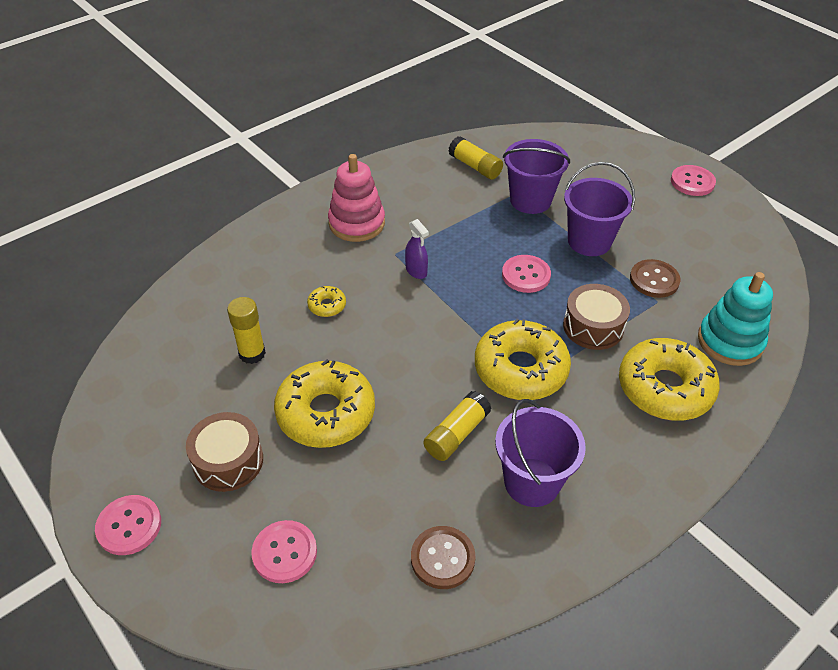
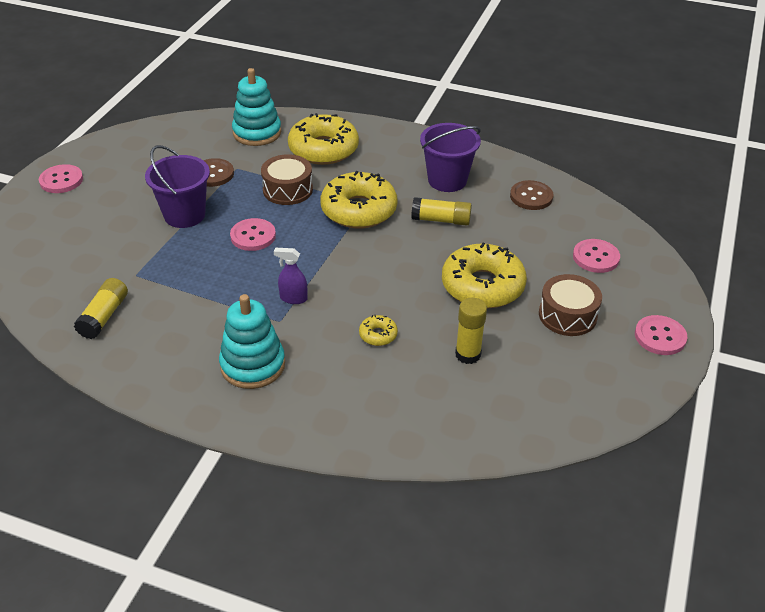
camera: 120 degrees left, 5 degrees down
(357, 223) = (253, 365): pink stacking toy -> turquoise stacking toy
(416, 271) = (293, 298): purple spray bottle -> purple spray bottle turned 105 degrees counterclockwise
(530, 200) = (143, 263): purple bucket -> none

